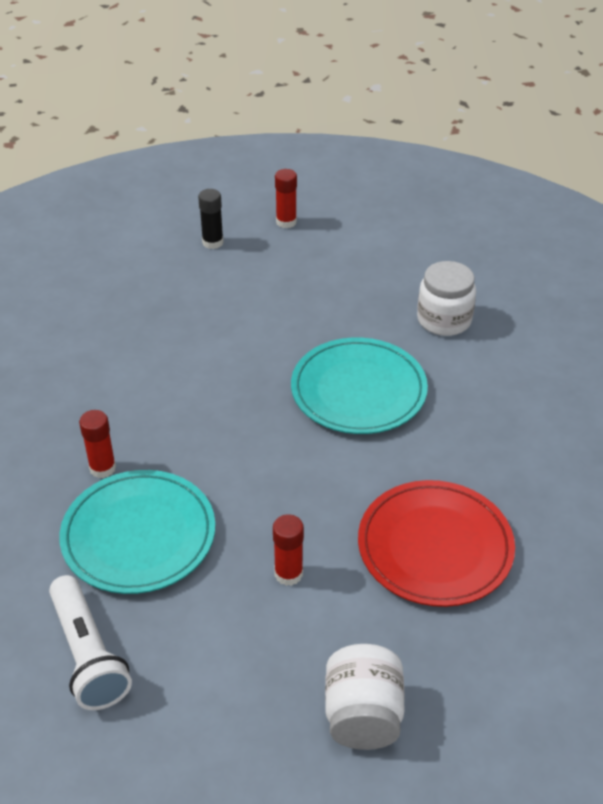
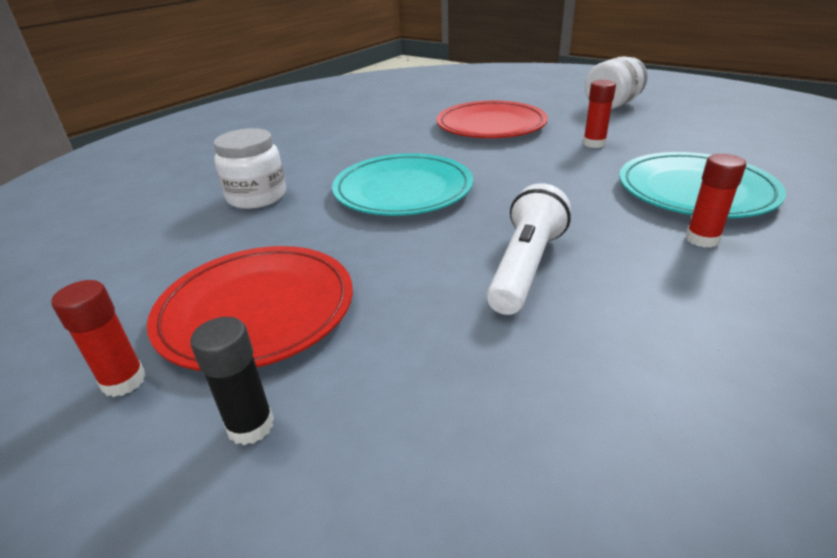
camera: 130 degrees left, 10 degrees down
(88, 654) = (778, 160): white flashlight -> white flashlight (525, 267)
(290, 269) = (256, 310): none -> red plate

